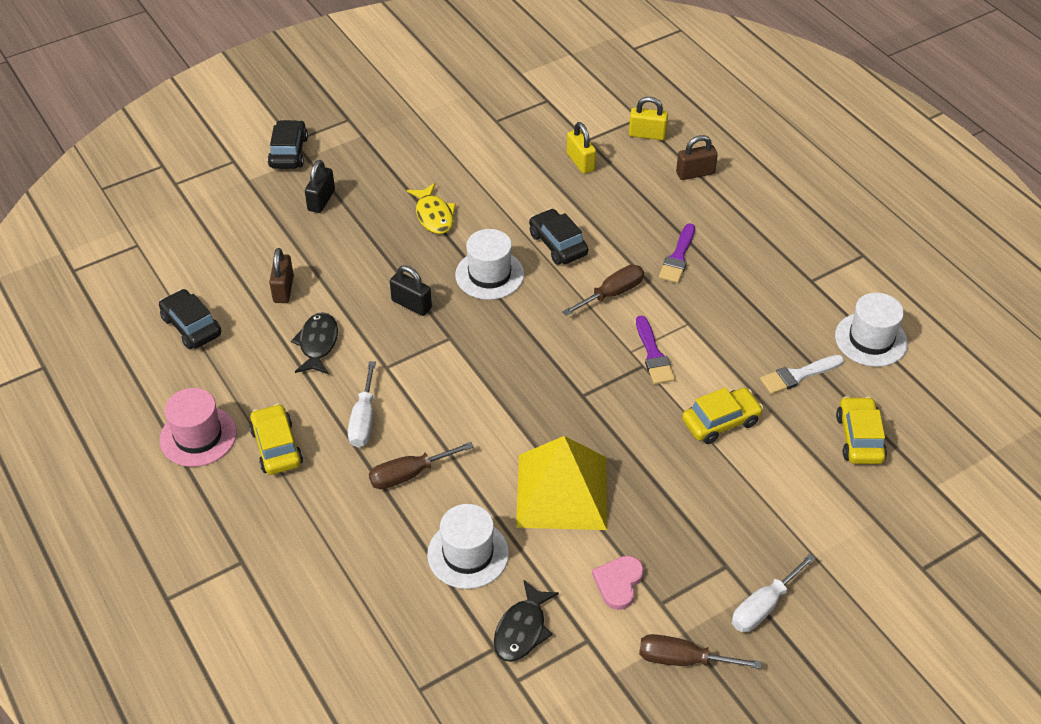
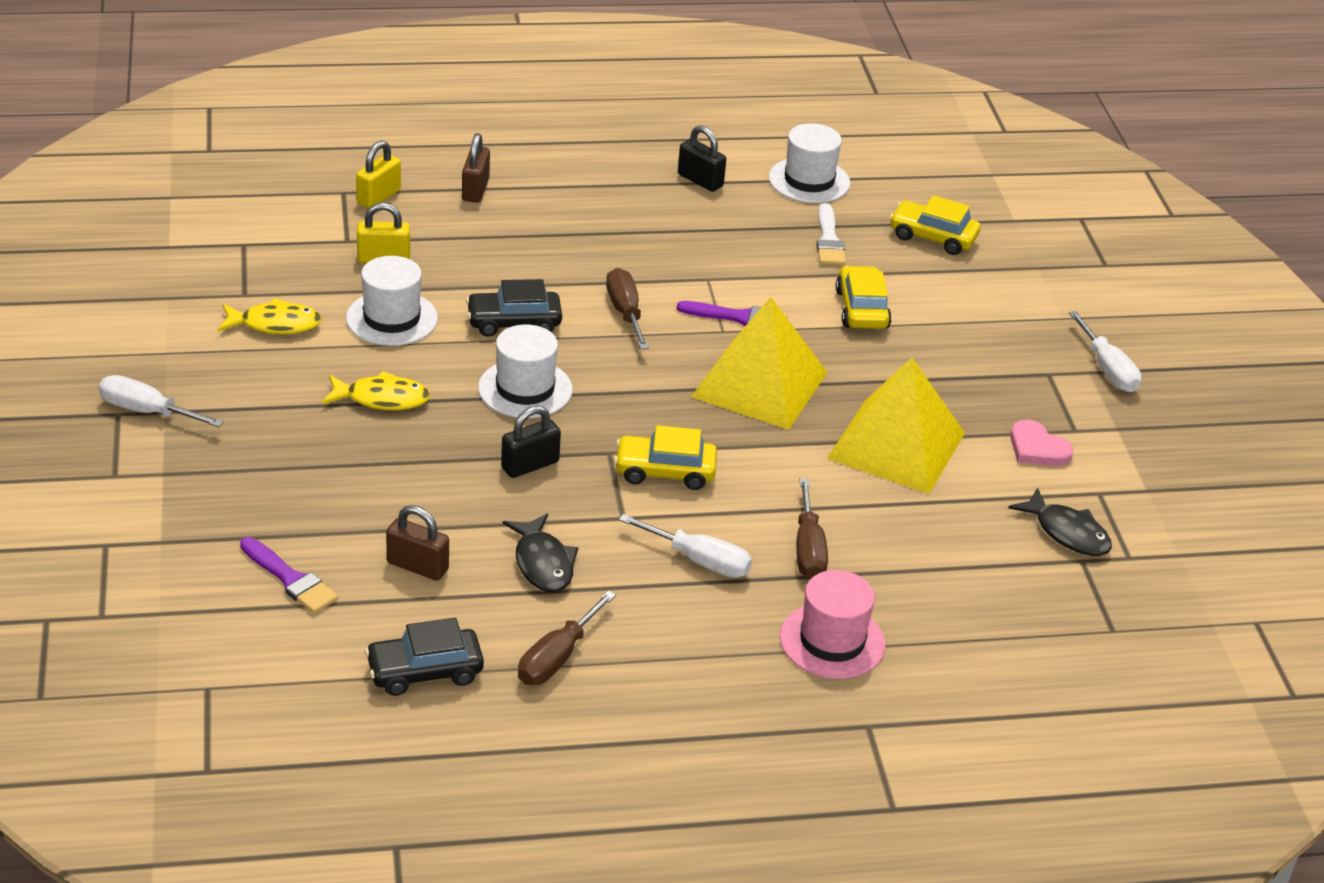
camera: 70 degrees left, 10 degrees down
(198, 436) = (637, 714): pink hat -> pink hat (832, 641)
(277, 447) = (699, 647): yellow car -> yellow car (665, 471)
(289, 152) = (137, 487): black car -> none
(318, 344) = (543, 563): black fish -> black fish turned 135 degrees counterclockwise
(321, 200) = (268, 485): black padlock -> black padlock (700, 180)
(357, 129) = (147, 411): none -> white screwdriver
(468, 554) = (948, 540): white hat -> white hat (392, 318)
(475, 144) = (275, 324): none -> yellow fish
(581, 391) = (759, 384): none -> yellow pyramid
(678, 257) = (602, 249): purple brush -> purple brush (290, 579)
(682, 659) = (1148, 440): brown screwdriver -> brown screwdriver (557, 658)

